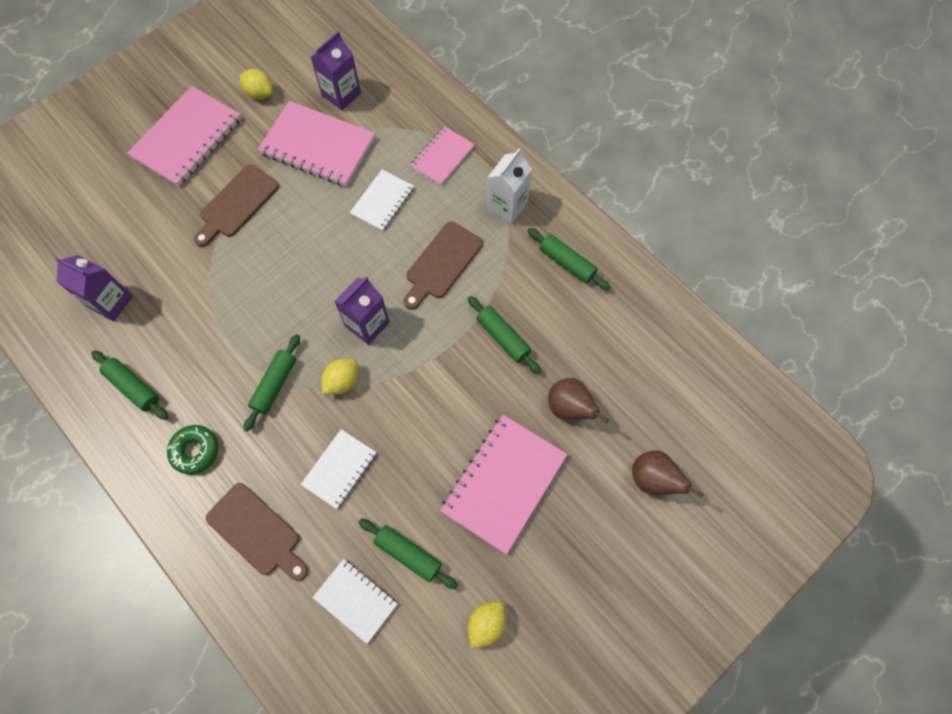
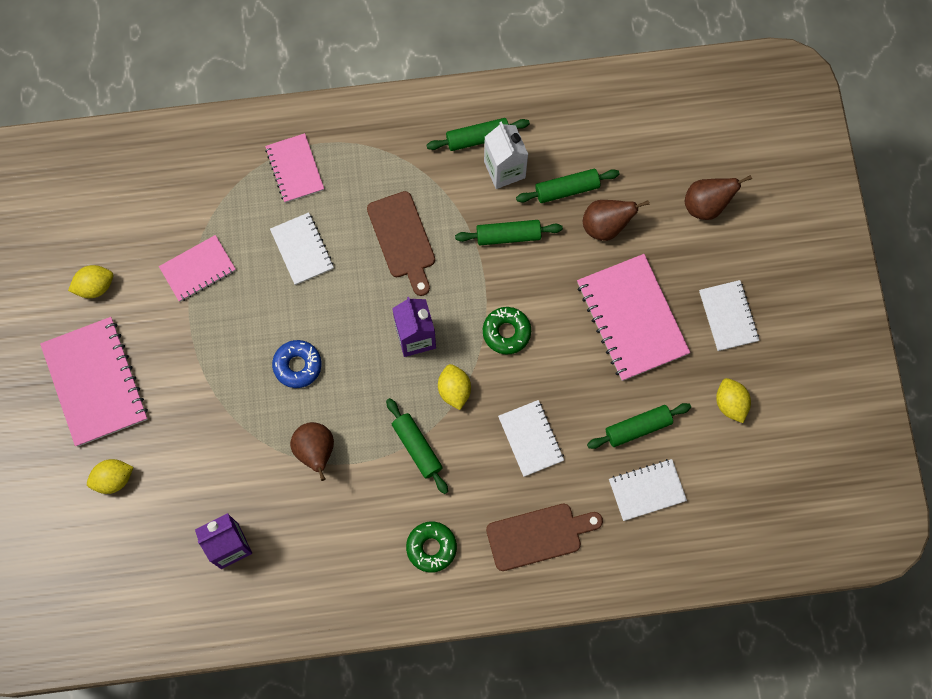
camera: 55 degrees left, 5 degrees up
(119, 194) = (113, 479): none -> yellow lemon
(133, 387) = (333, 569): green rolling pin -> green rolling pin (567, 189)
(224, 313) = (315, 451): none -> brown pear
(237, 204) = (207, 378): brown cutting board -> none
(287, 257) = (297, 365): none -> blue donut
(318, 146) = (198, 269): pink notebook -> pink notebook, size x0.58
(341, 94) = (155, 213): purple carton -> none
(419, 389) = (506, 332): none -> green donut
(507, 206) = (387, 148): white carton -> white carton (504, 169)
(566, 567) = (728, 316): none -> white notebook

